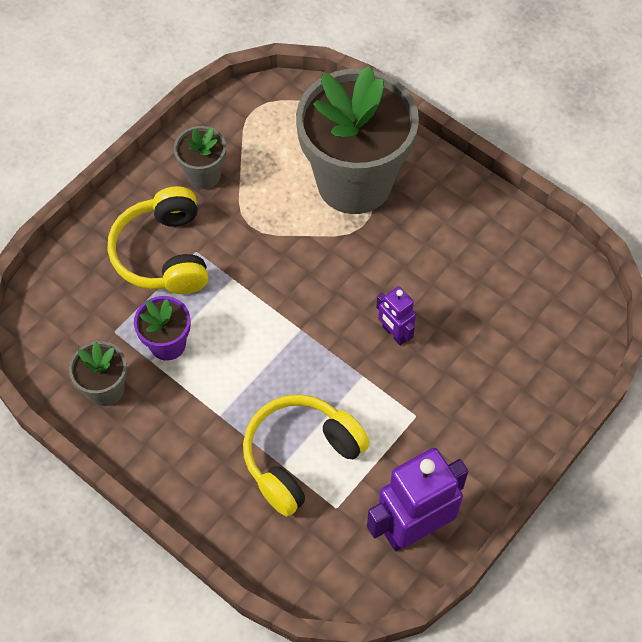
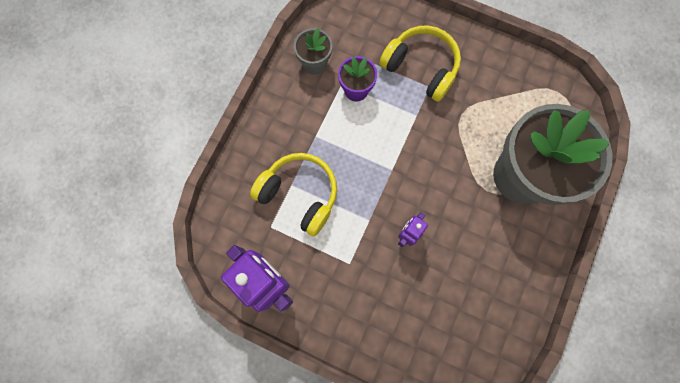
camera: 75 degrees right, 15 degrees up
(164, 254) = (421, 68): yellow headphones -> yellow headphones turned 60 degrees clockwise
(204, 175) = (490, 74): grey flower pot -> none

